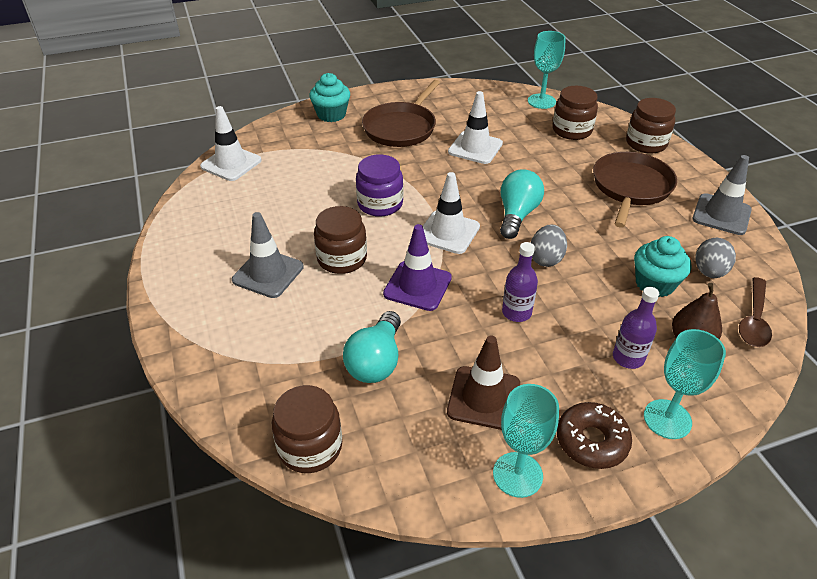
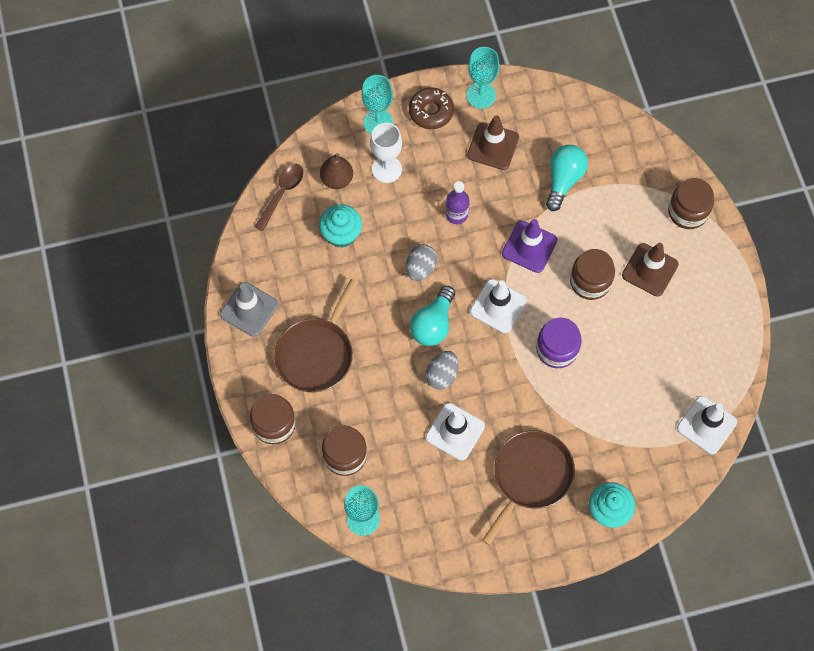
camera: 175 degrees left, 25 degrees up
(268, 273) = (650, 270): grey traffic cone -> brown traffic cone
(310, 447) = (605, 122): brown jar -> brown jar (687, 212)
(628, 358) = (386, 169): purple bottle -> white goblet
(709, 272) = (292, 243): grey egg -> grey egg (442, 375)

